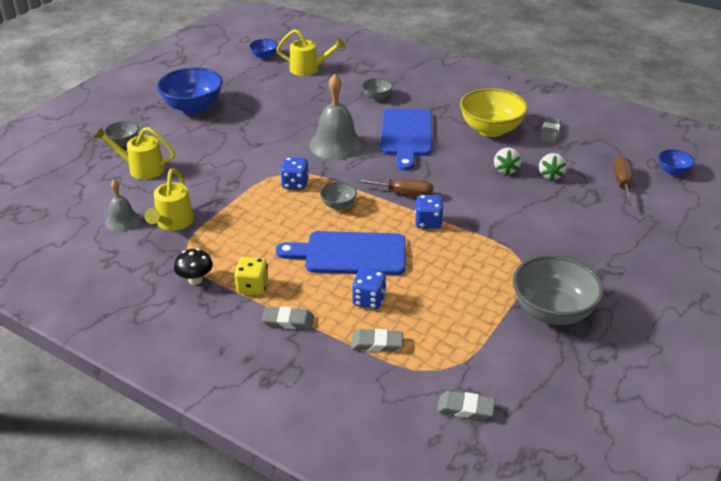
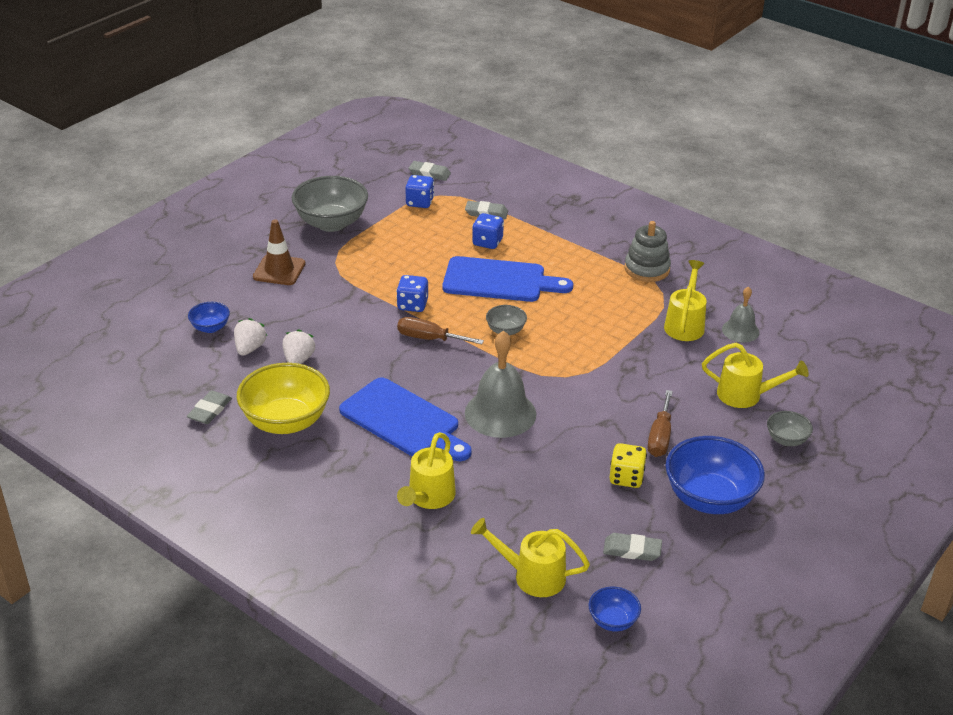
camera: 175 degrees left, 0 degrees up
(195, 280) = (647, 269): black mushroom -> grey stacking toy
(252, 287) = (592, 259): yellow dice -> yellow dice (626, 478)
(288, 321) = (559, 232): grey eraser -> grey eraser (632, 550)
(295, 184) = (554, 360): blue dice -> blue dice (419, 202)
(377, 97) = (428, 498): grey bowl -> yellow watering can
(406, 135) = (404, 421): blue cutting board -> blue cutting board turned 120 degrees clockwise
(572, 248) = (279, 270): none -> brown traffic cone
(622, 183) = (174, 333): brown screwdriver -> brown screwdriver (660, 437)
(672, 171) = (102, 343): blue bowl -> blue bowl (210, 328)

